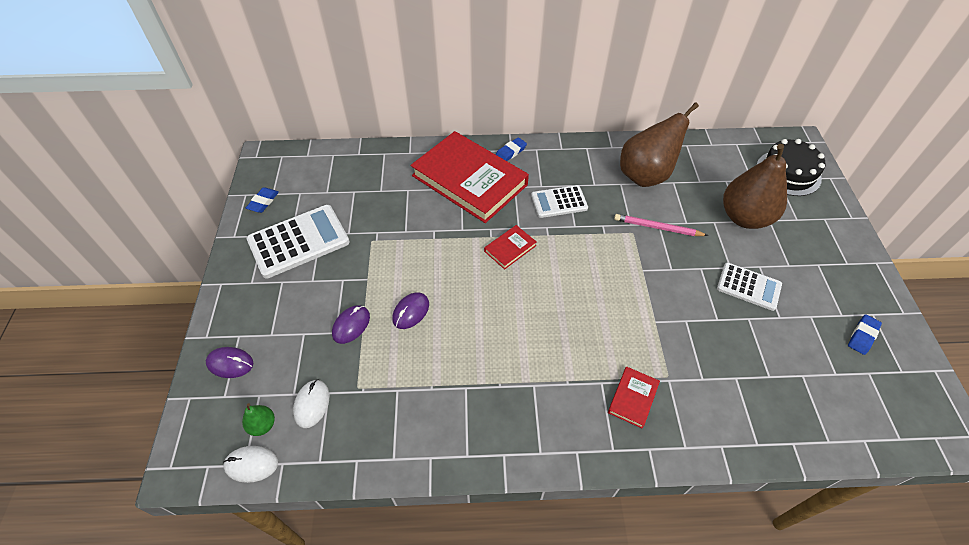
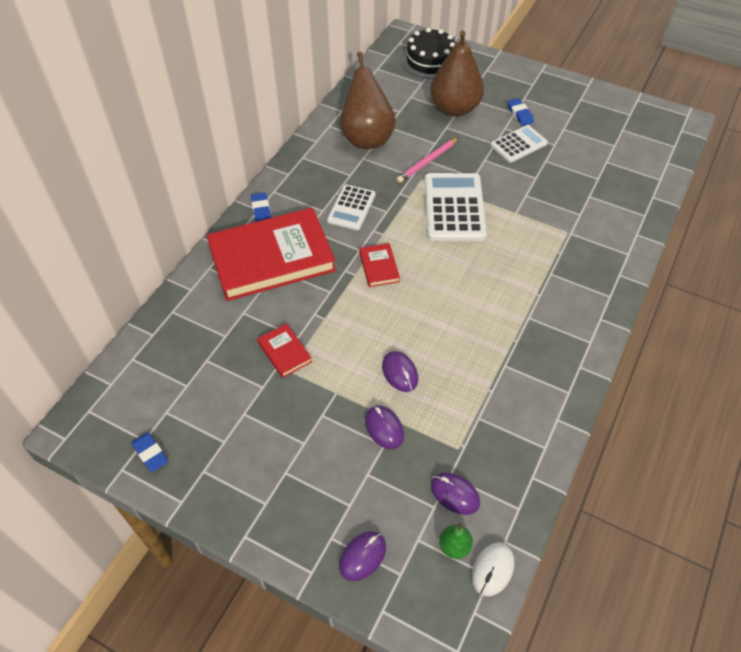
camera: 60 degrees left, 0 degrees up
(299, 241) = (240, 437): white calculator -> white calculator (454, 208)
(312, 404) = (455, 494): white mouse -> purple mouse
(633, 398) = (574, 262): red book -> red book (284, 352)
(862, 336) = (594, 115): blue eraser -> blue eraser (520, 114)

